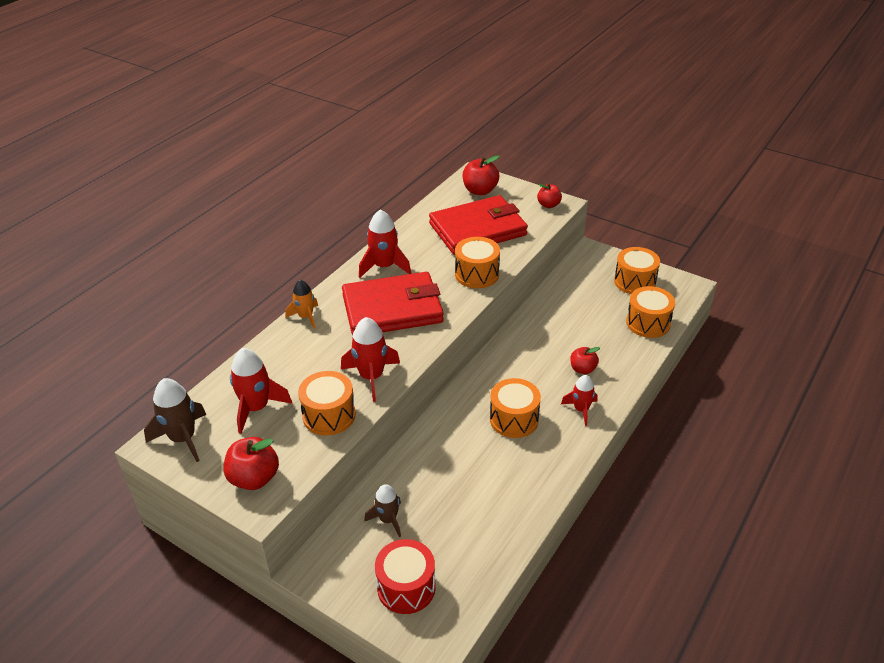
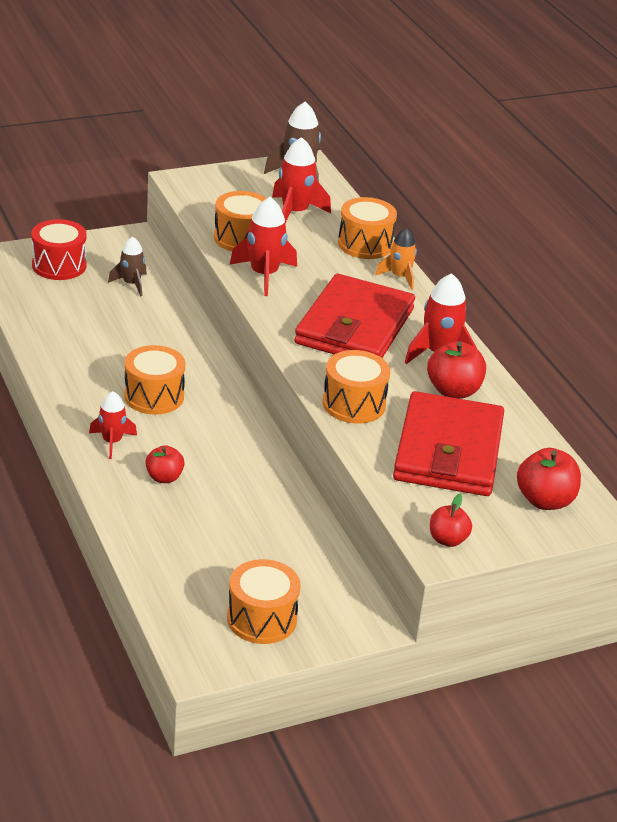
camera: 120 degrees right, 5 degrees down
(254, 478) = (213, 187): red apple -> red apple (453, 391)
(648, 323) = (174, 575): orange drum -> orange drum (365, 244)

